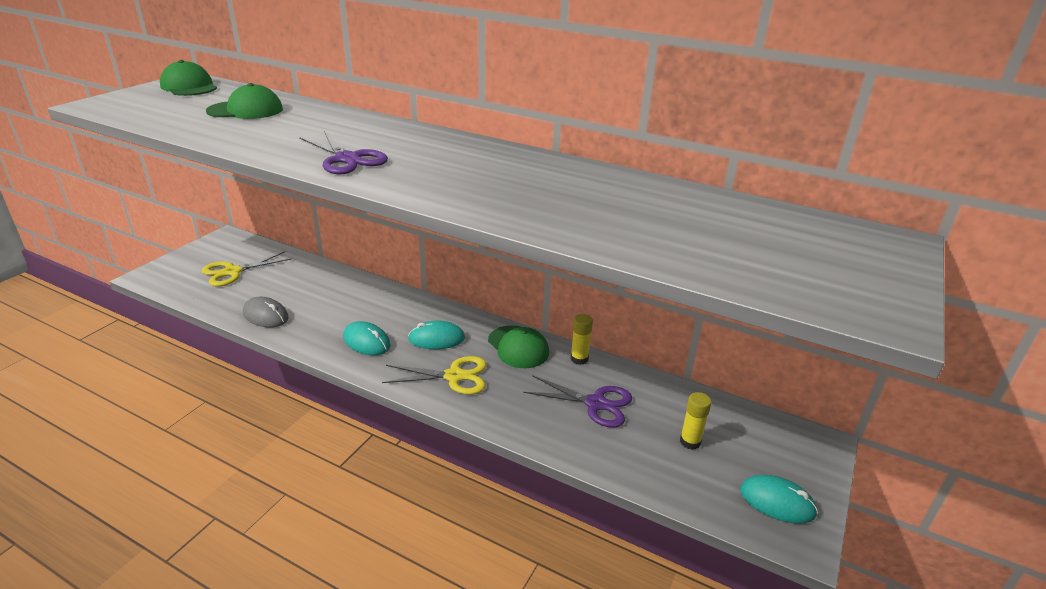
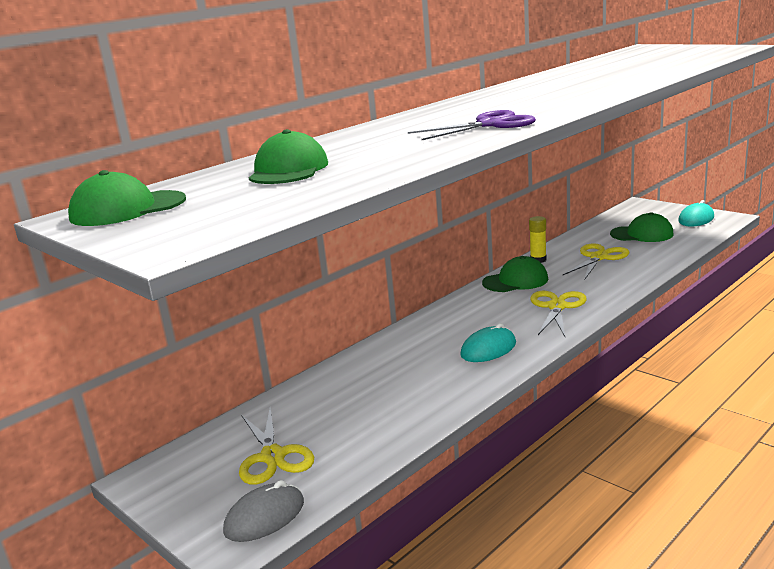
camera: 70 degrees left, 10 degrees down
(266, 315) = (410, 416): grey mouse -> grey mouse (264, 517)
(436, 339) = (492, 315): turquoise mouse -> none
(595, 404) = (599, 257): purple scissors -> yellow scissors
(690, 442) = (642, 234): yellow glue stick -> green cap

